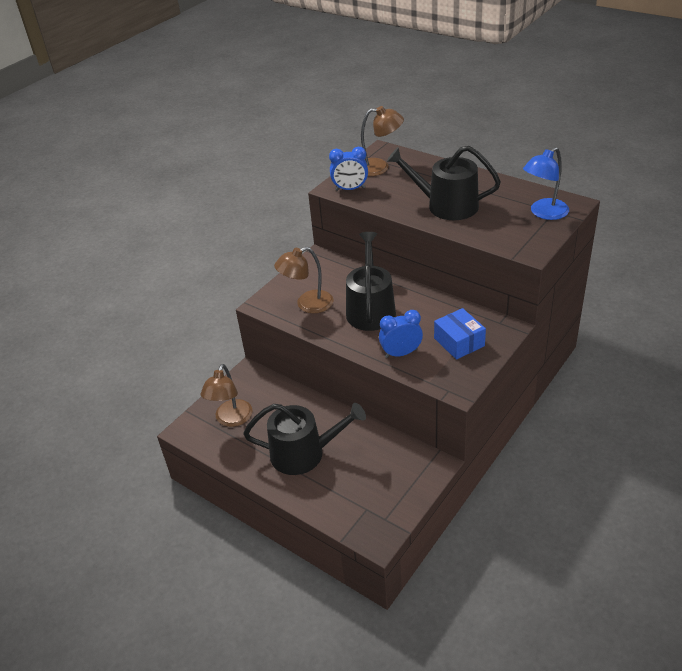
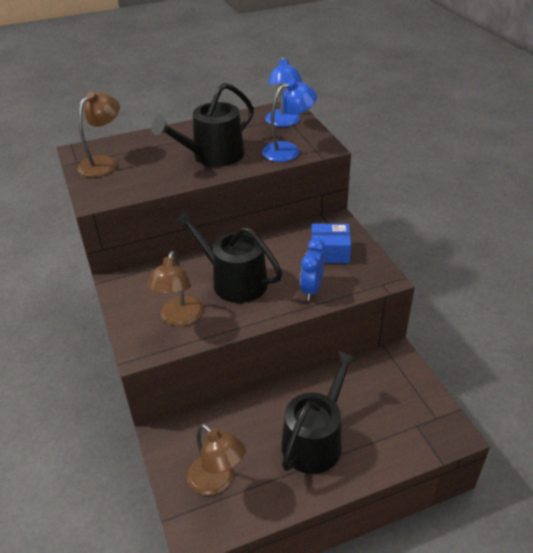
camera: 60 degrees left, 0 degrees up
(350, 189) = (111, 191): blue clock -> none
(501, 236) = (288, 150): none -> blue lamp

